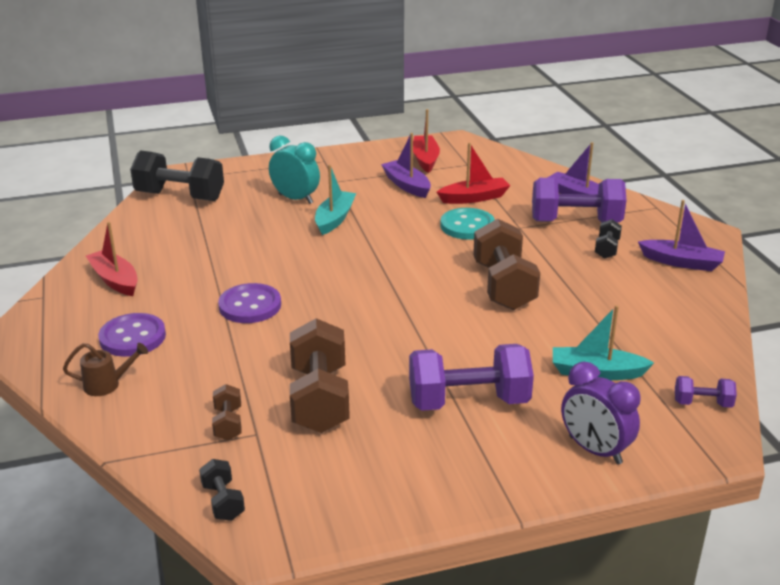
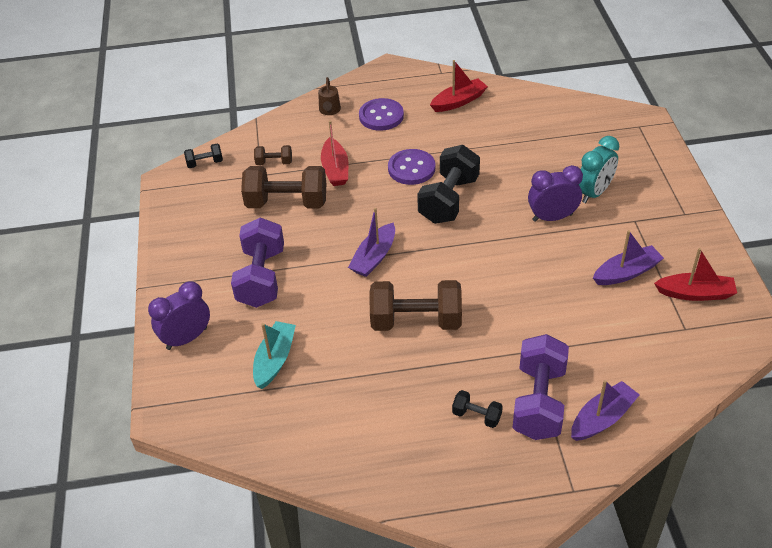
camera: 100 degrees right, 15 degrees up
(180, 196) = (599, 123): black dumbbell -> black dumbbell (449, 200)
(334, 219) = (552, 217): turquoise boat -> purple clock
(467, 226) = (533, 310): turquoise button -> none
(474, 198) = (597, 323): red boat -> red boat (335, 169)
(682, 262) = (441, 476): purple boat -> purple boat (374, 257)
(702, 403) = (216, 420): purple dumbbell -> none

